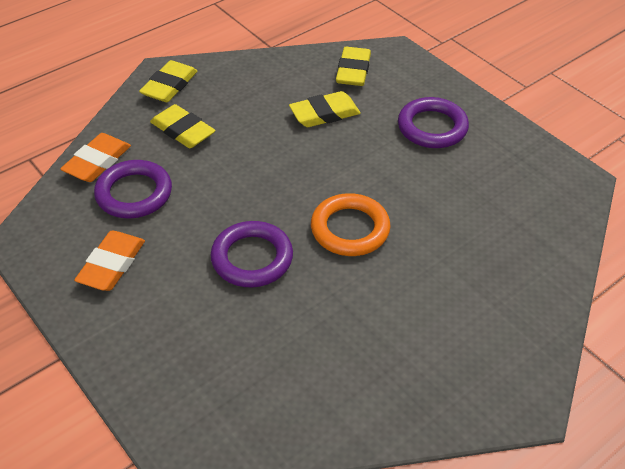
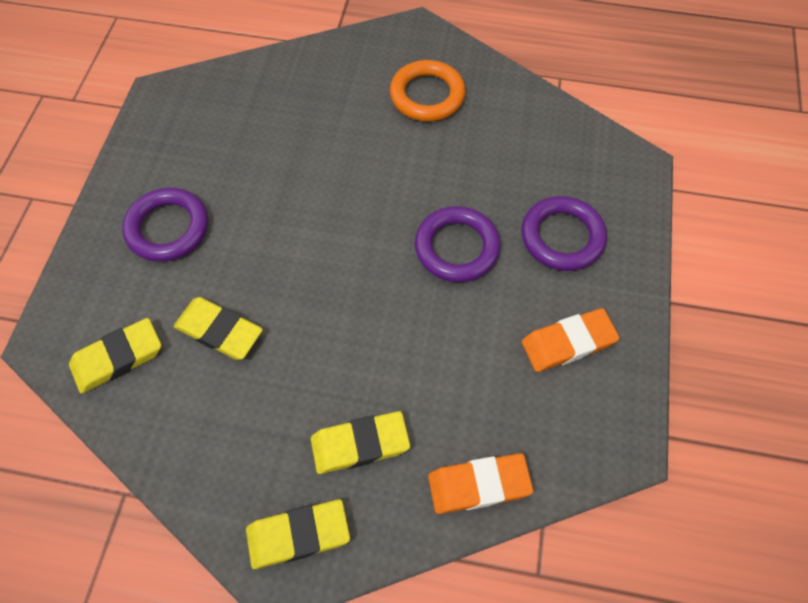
camera: 130 degrees left, 15 degrees up
(134, 193) = (482, 405): purple ring -> purple ring (562, 237)
(183, 131) = (360, 444): yellow eraser -> yellow eraser turned 75 degrees clockwise
(350, 229) = (360, 205): orange ring -> orange ring (427, 95)

